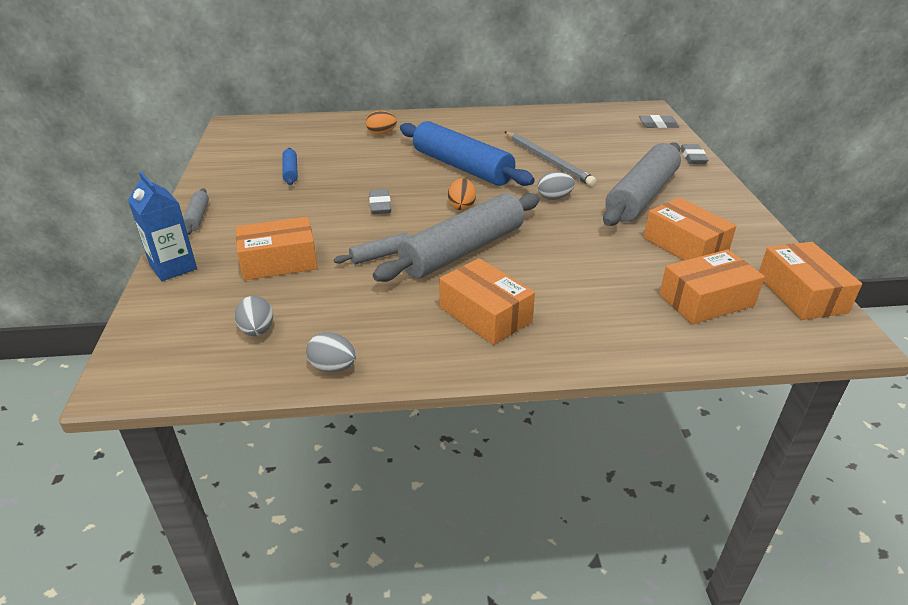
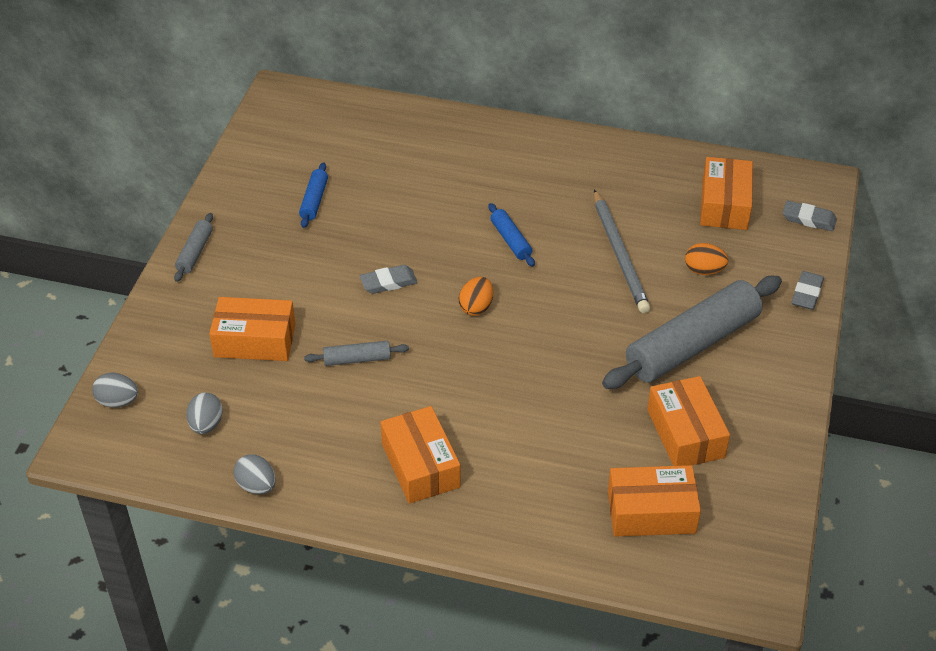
camera: 20 degrees right, 10 degrees up
(173, 267) = (154, 320): blue carton -> none
(380, 205) = (388, 282): grey eraser -> grey eraser turned 60 degrees clockwise
(381, 133) = (445, 153): orange egg -> orange egg (704, 270)
(462, 167) = (511, 240): blue rolling pin -> blue rolling pin, size x0.44
(463, 250) = (443, 375): grey rolling pin -> none
(554, 198) = (587, 321): grey egg -> grey egg (118, 401)
(801, 294) = (759, 533): orange box -> orange box (724, 205)

